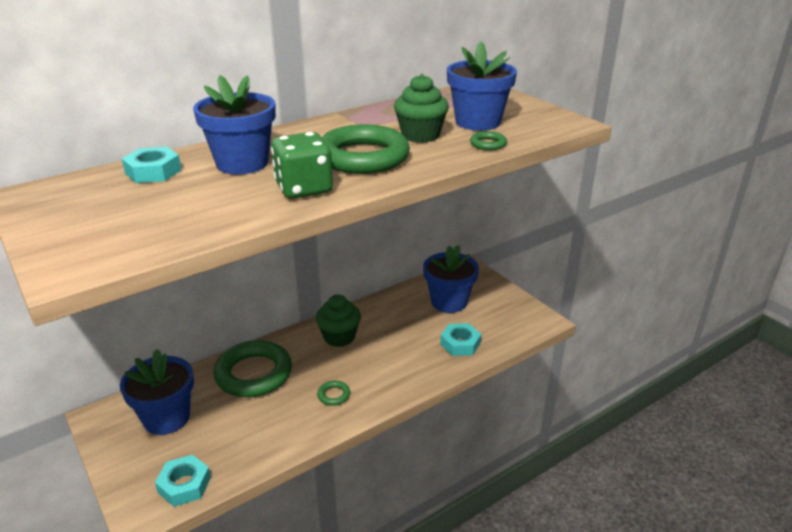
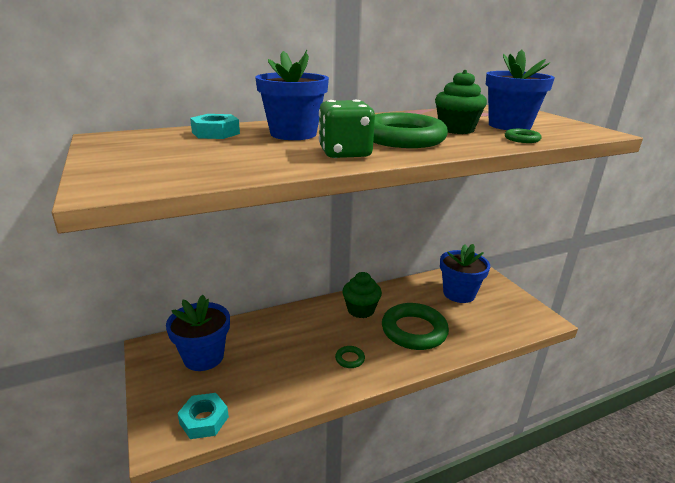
camera: 10 degrees right, 5 degrees down
(254, 374) = (283, 330): green ring -> green ring (414, 330)
(460, 344) = (468, 330): turquoise nut -> none

